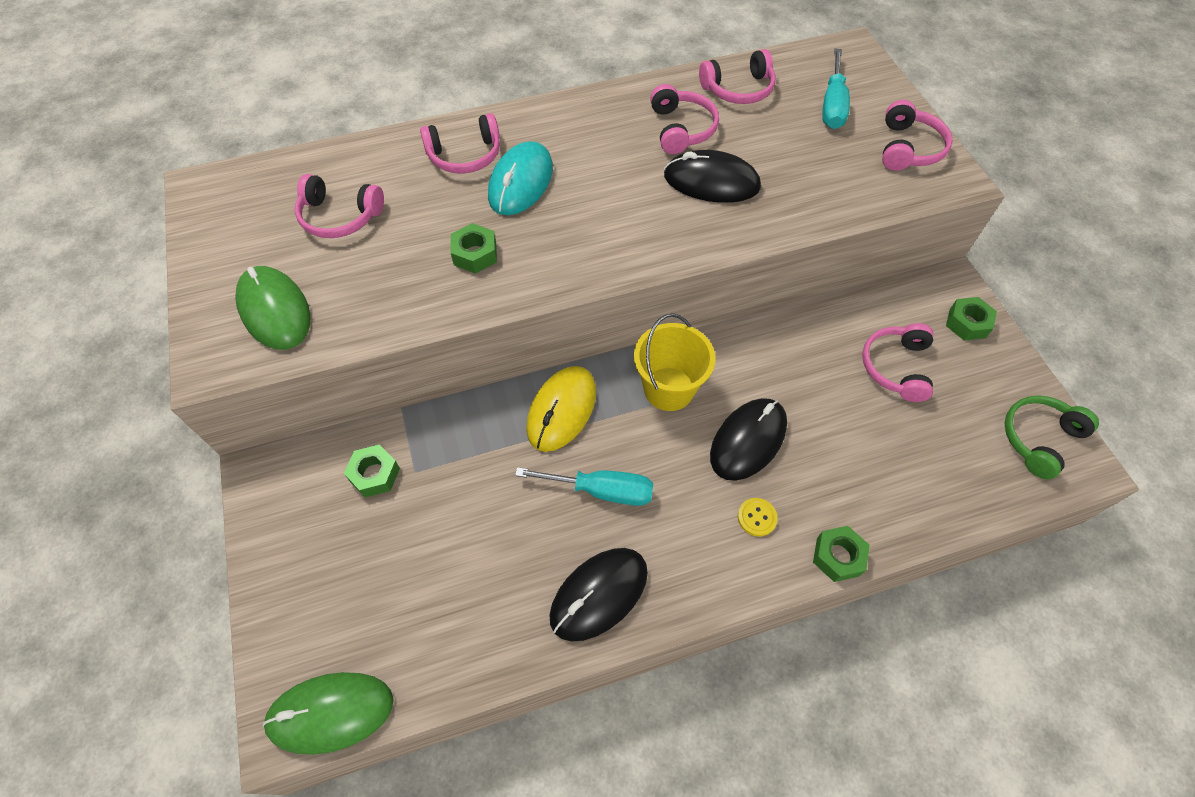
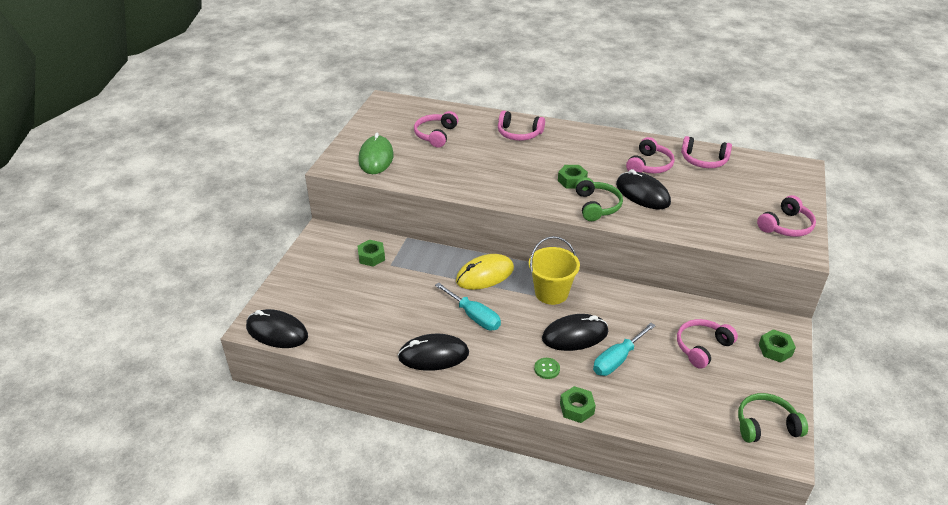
camera: 35 degrees right, 20 degrees down
(331, 712) = (277, 332): green mouse -> black mouse
(340, 216) = (436, 135): pink headphones -> pink headphones turned 60 degrees clockwise
(475, 254) = (485, 174): green nut -> green nut (572, 181)
(521, 182) = (536, 155): turquoise mouse -> none
(671, 233) = (596, 206): none -> green headphones
(757, 517) = (547, 369): yellow button -> green button
(832, 105) = (757, 189): turquoise screwdriver -> turquoise screwdriver (617, 360)

